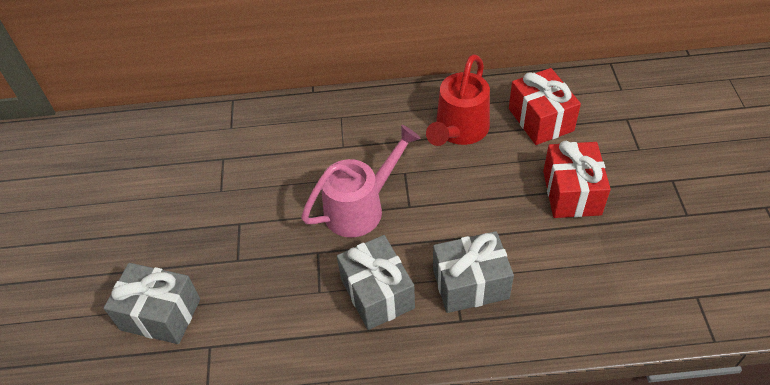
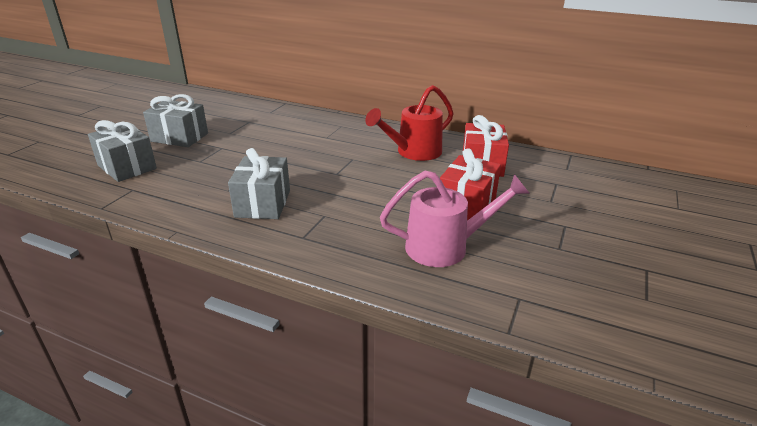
camera: 25 degrees right, 20 degrees down
(361, 207) = (304, 164): pink watering can -> pink watering can (446, 247)
(470, 284) = (333, 222): grey gift -> grey gift (179, 137)

